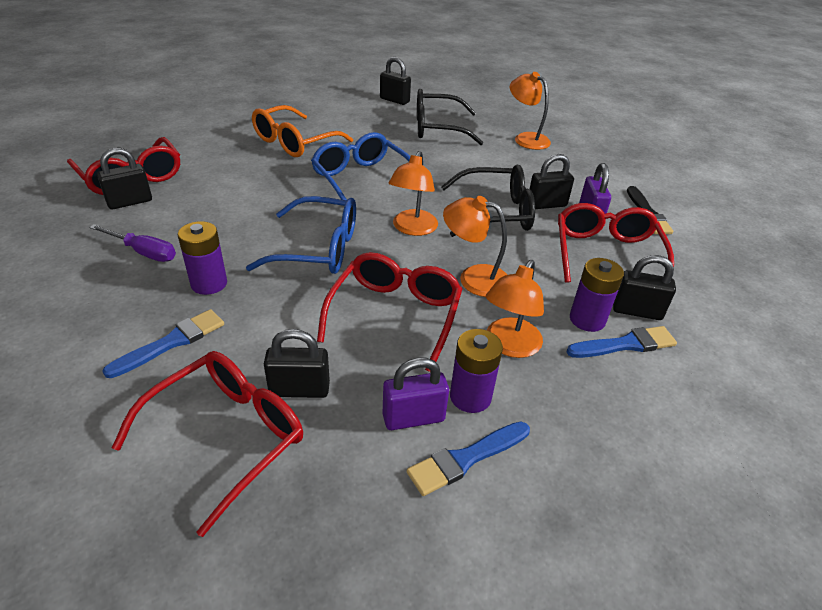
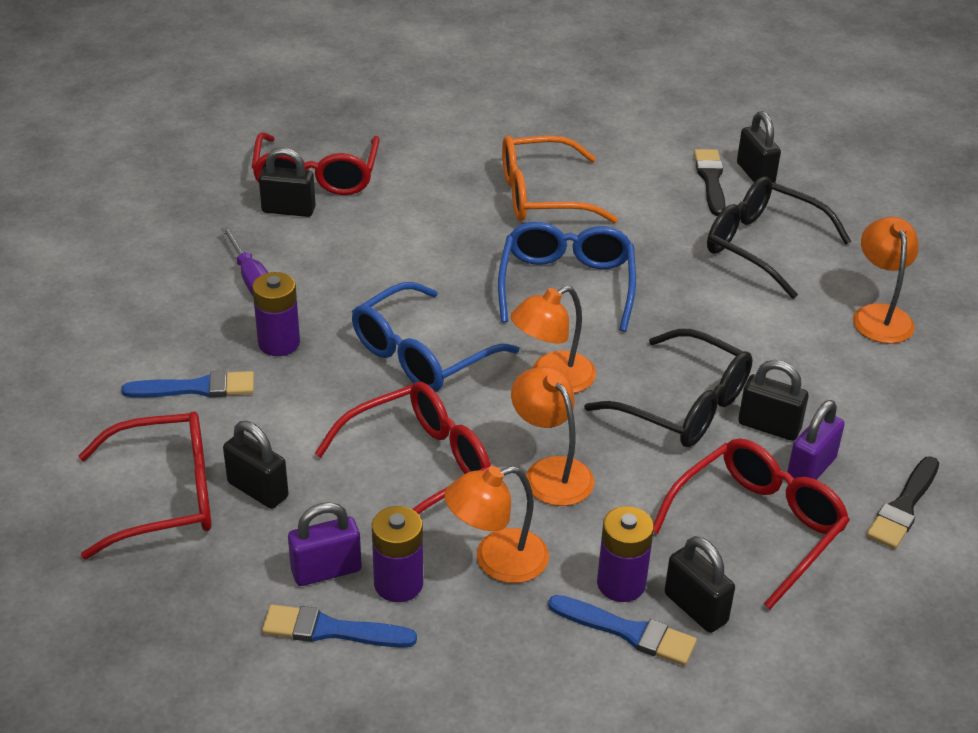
camera: 40 degrees right, 0 degrees up
(319, 249) = (421, 355): blue glasses -> blue glasses turned 90 degrees clockwise
(376, 109) = (710, 180): none -> black brush
(413, 418) = (326, 571): purple padlock -> purple padlock turned 45 degrees counterclockwise

